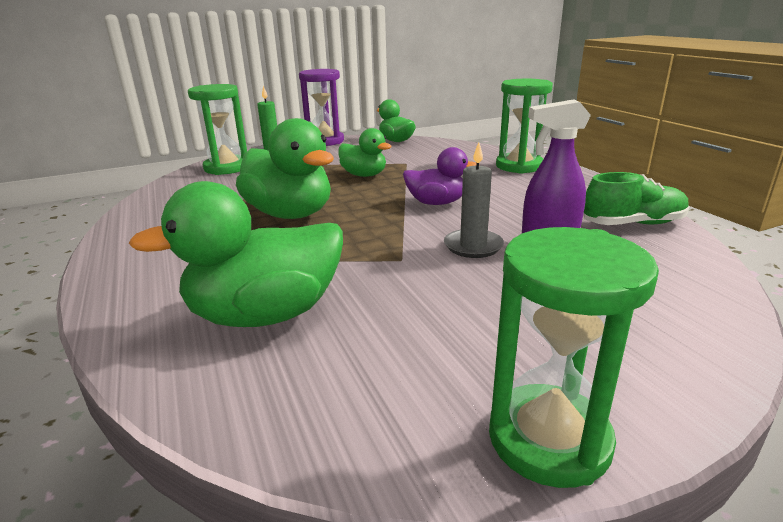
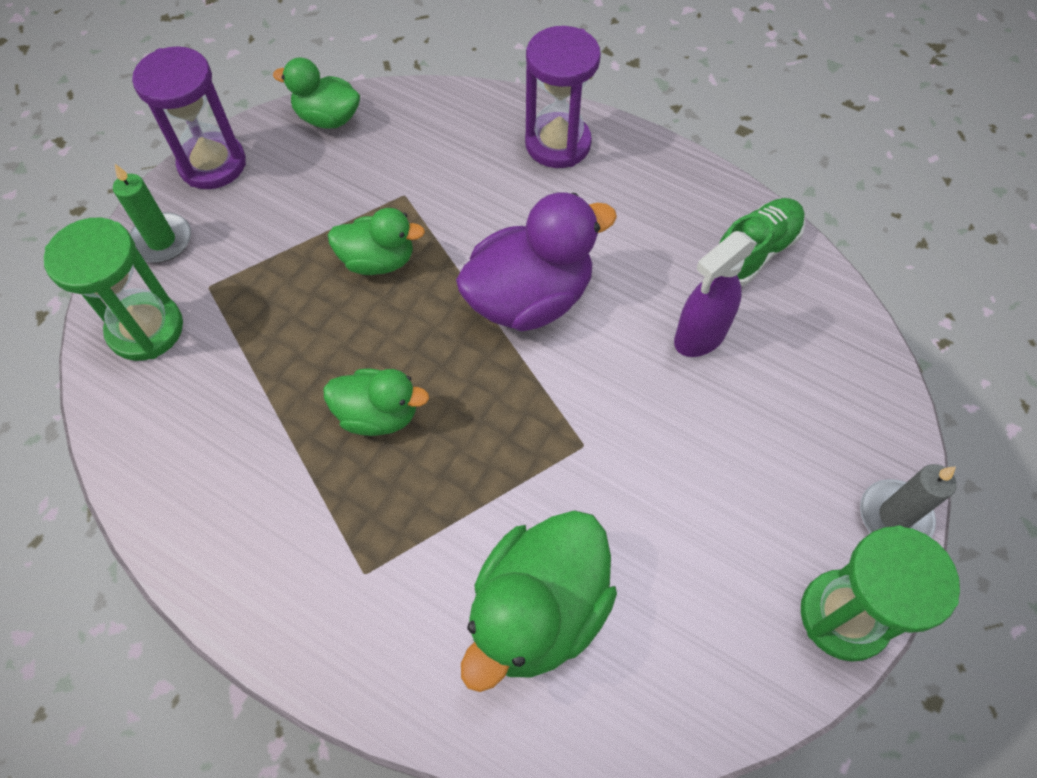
camera: 35 degrees left, 35 degrees up
(290, 214) = (378, 415): green duck -> green duck, size x0.60
(436, 203) = (529, 299): purple duck -> purple duck, size x1.68
(473, 246) = (634, 381): grey candle -> grey candle (894, 516)
(519, 166) = (558, 144): green hourglass -> purple hourglass

